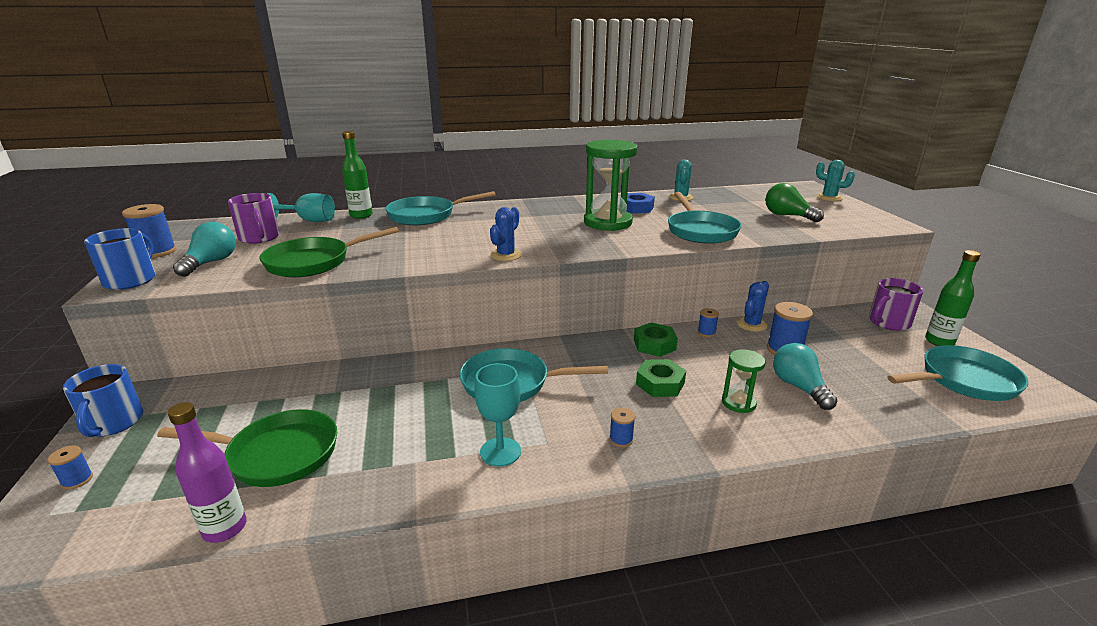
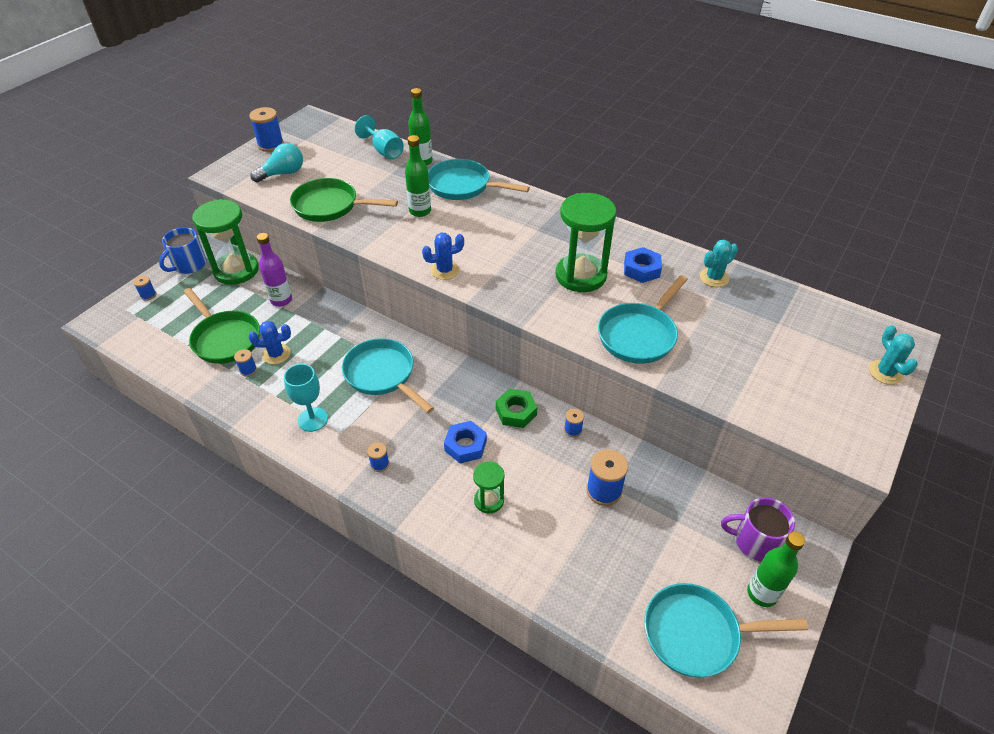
camera: 45 degrees right, 20 degrees up
(131, 280) = (233, 170): blue mug -> none
(202, 396) = (236, 270): none -> green hourglass
(225, 528) = (167, 368): purple bottle -> purple bottle (281, 300)
(259, 238) = (334, 158): purple mug -> none
(355, 461) = (248, 370): none -> blue spool
(415, 237) = (420, 211): none -> green bottle
(660, 383) = (465, 445): green nut -> blue nut
(751, 324) = (624, 450): blue cactus -> blue cactus (276, 354)
(787, 216) = (769, 368): green light bulb -> none
(798, 387) = (552, 525): turquoise light bulb -> none
(963, 381) = (697, 633): turquoise pan -> turquoise pan turned 150 degrees clockwise

